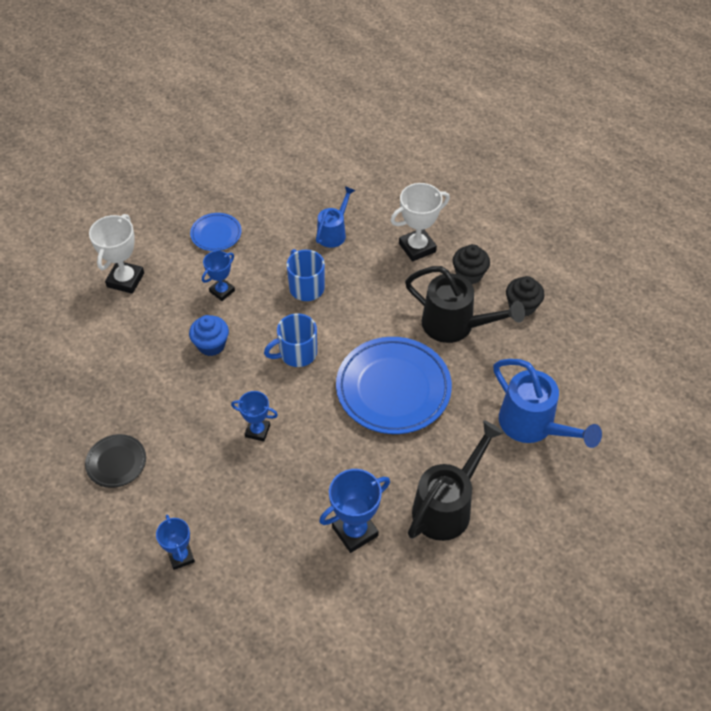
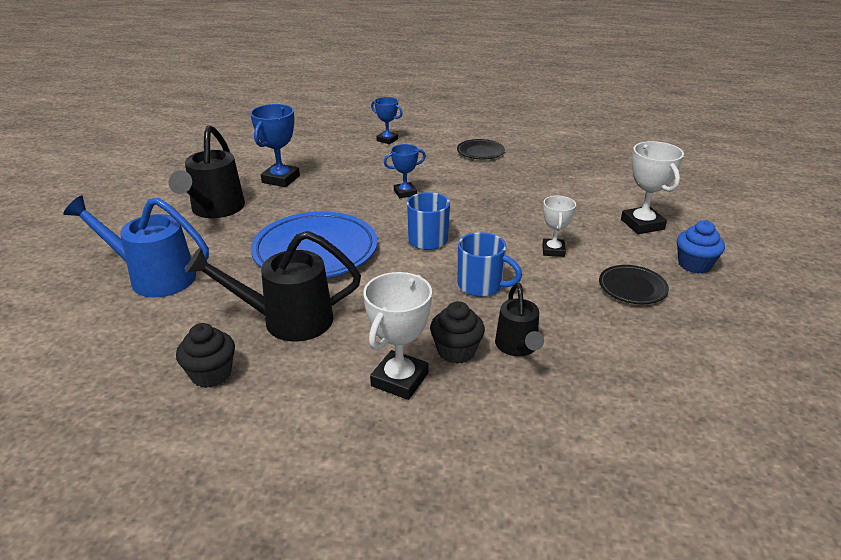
camera: 145 degrees right, 20 degrees down
(211, 345) = (507, 218): blue cupcake -> blue cupcake (694, 265)
(216, 234) = (632, 288): blue plate -> black plate
(222, 291) = (553, 250): blue trophy -> white trophy
(333, 233) = (517, 347): blue watering can -> black watering can
(469, 274) = (305, 379): black cupcake -> black cupcake (456, 351)

